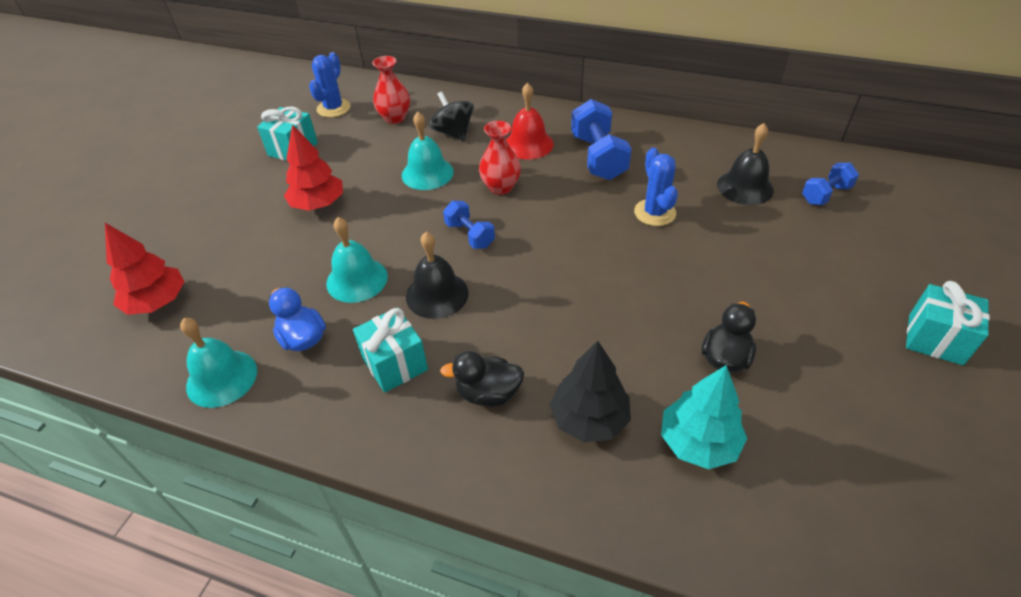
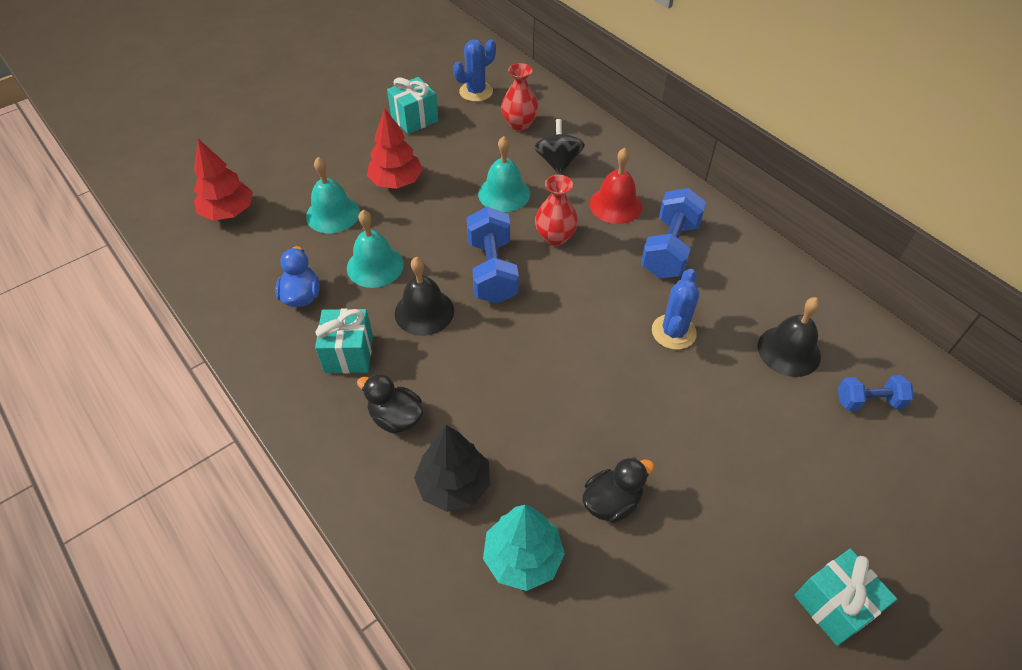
camera: 30 degrees right, 5 degrees up
(221, 378) = (228, 298): turquoise bell -> turquoise bell (333, 214)
(470, 235) = (492, 271): blue dumbbell -> blue dumbbell, size x1.68

